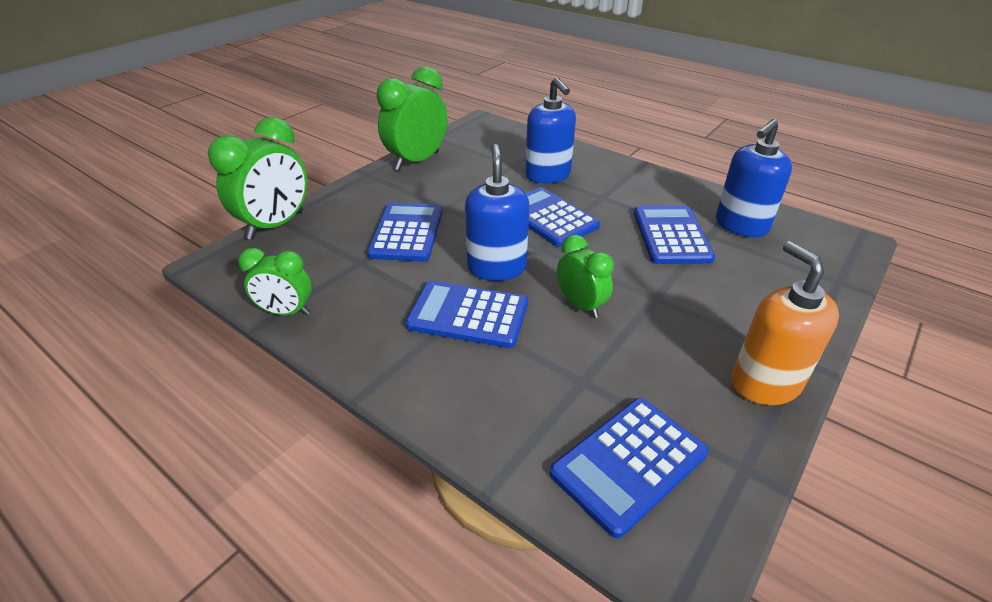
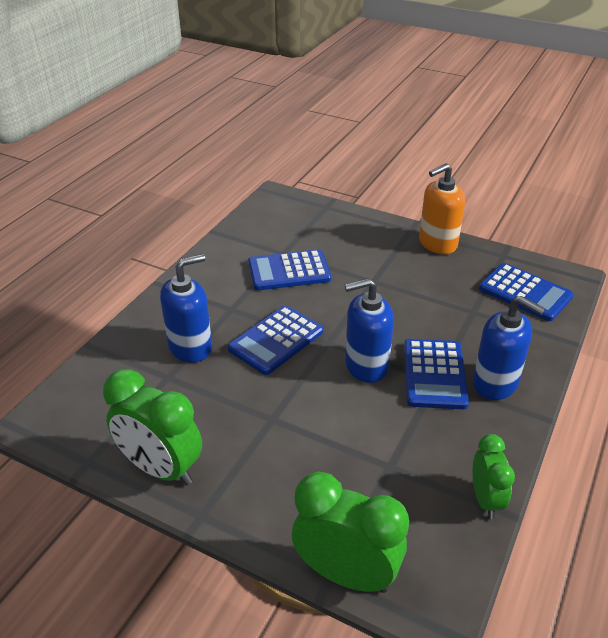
camera: 100 degrees left, 0 degrees up
(407, 232) = (328, 440): blue calculator -> none
(580, 305) = (397, 315): green clock -> none
(741, 225) = (265, 238): blue soap dispenser -> blue soap dispenser (495, 383)

